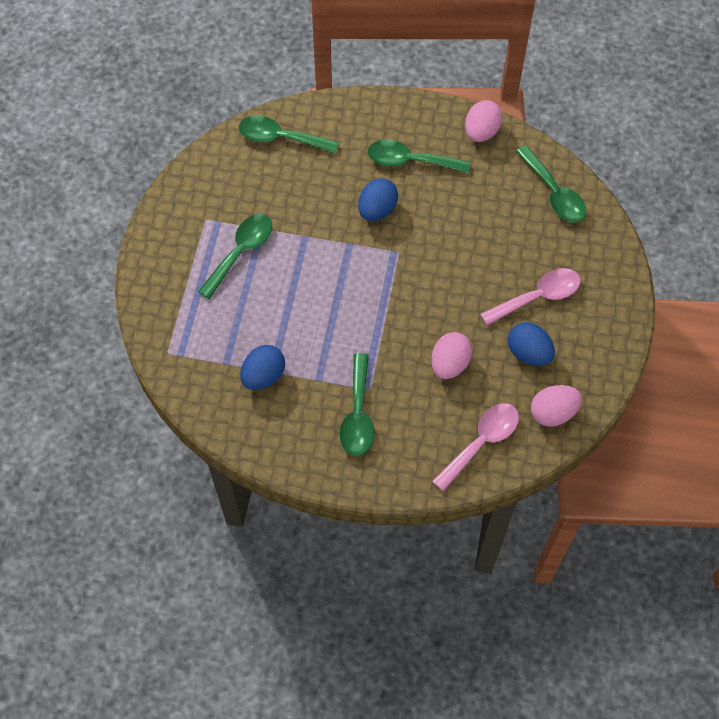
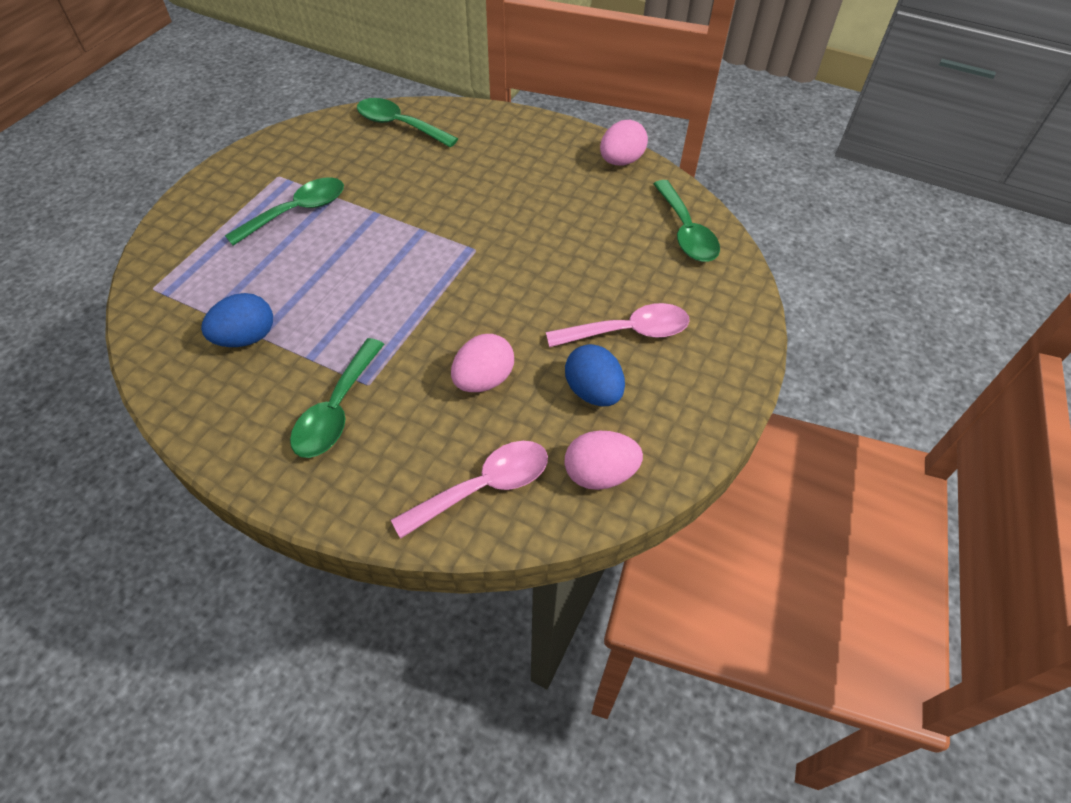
camera: 15 degrees right, 10 degrees down
(377, 209) = (470, 205): blue egg -> none
(410, 161) = (529, 170): green spoon -> none

